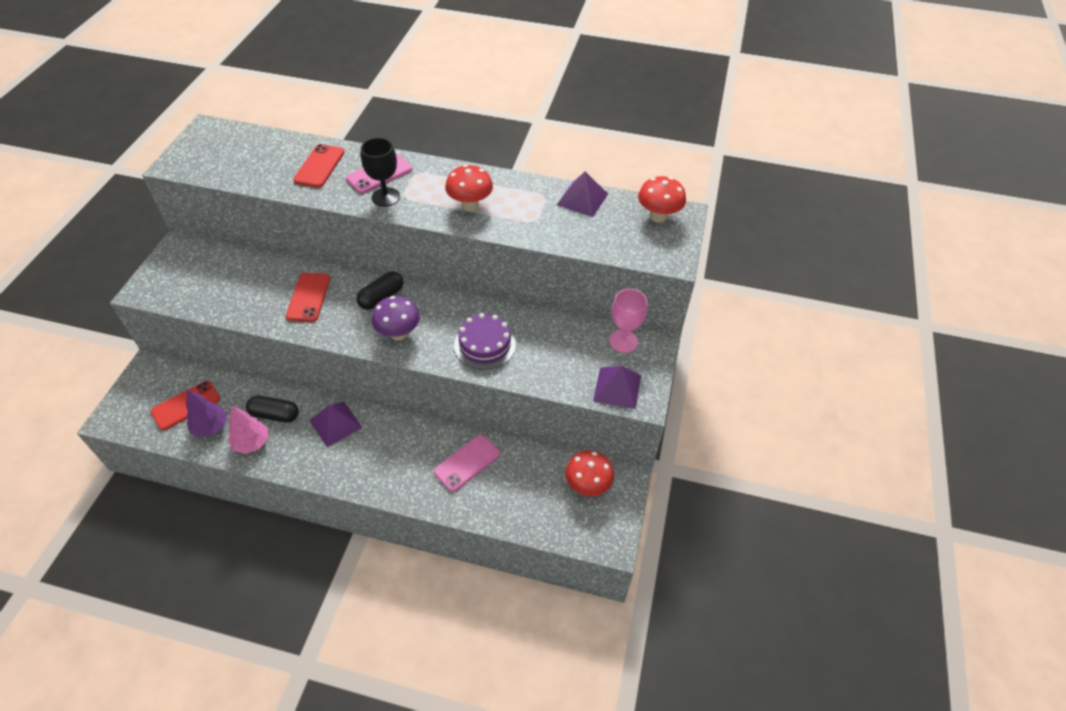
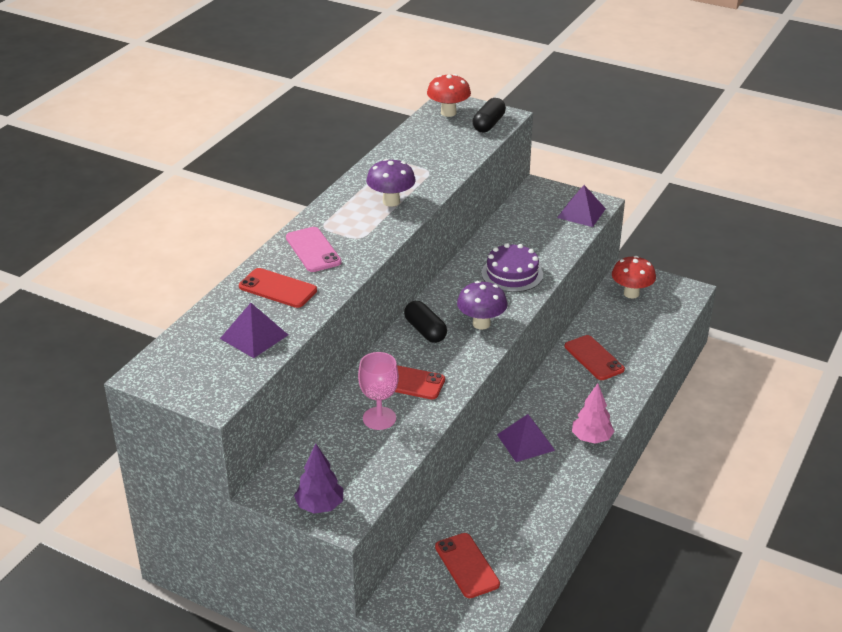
camera: 75 degrees left, 15 degrees down
(211, 427) = (505, 542): purple tree -> purple tree (320, 506)
(252, 443) = (536, 508): pink tree -> pink tree (591, 438)
(275, 414) = (501, 488): black capsule -> black capsule (488, 124)
(385, 197) = (355, 249): black goblet -> none
(467, 463) = (594, 358): pink phone -> red phone
(470, 205) = (391, 201): red mushroom -> purple mushroom
(582, 199) = (408, 143): purple pyramid -> purple pyramid (254, 336)
(623, 341) = (530, 201): pink goblet -> pink goblet (379, 418)

